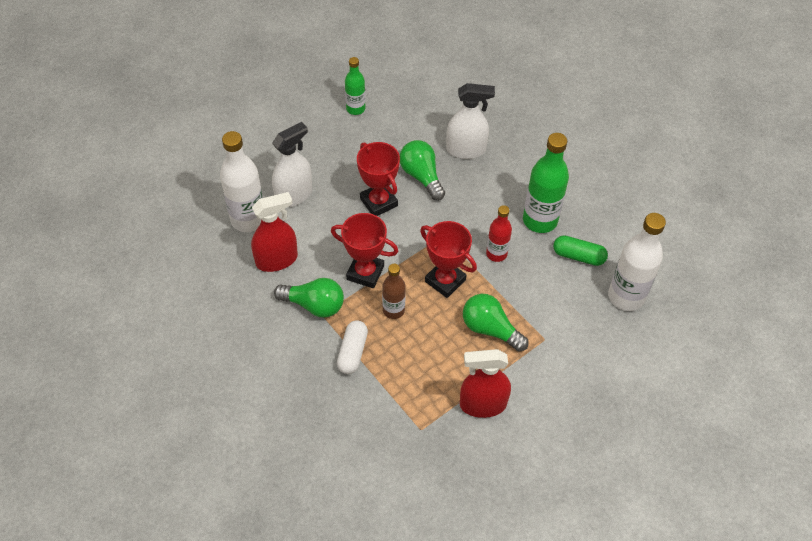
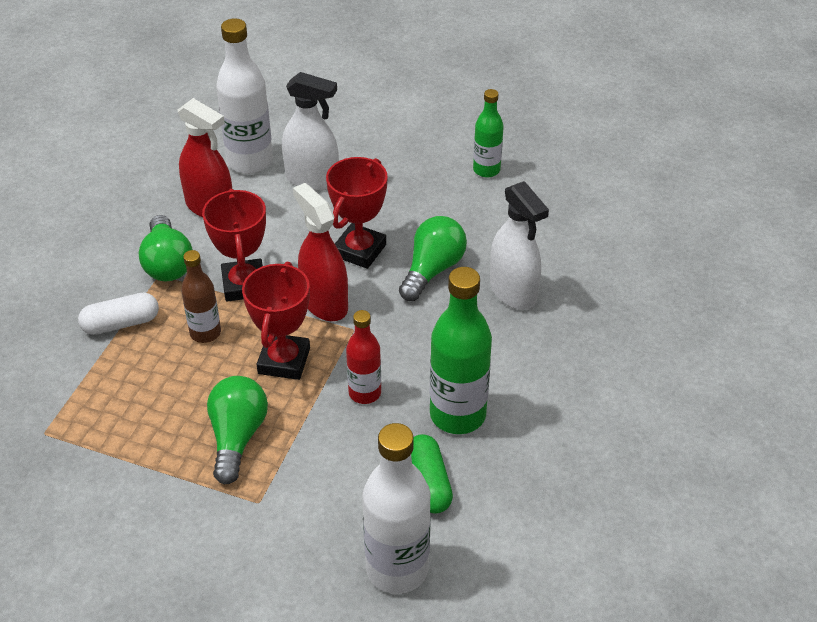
camera: 60 degrees right, 10 degrees down
(482, 404) = (113, 478): red spray bottle -> red spray bottle (324, 303)

